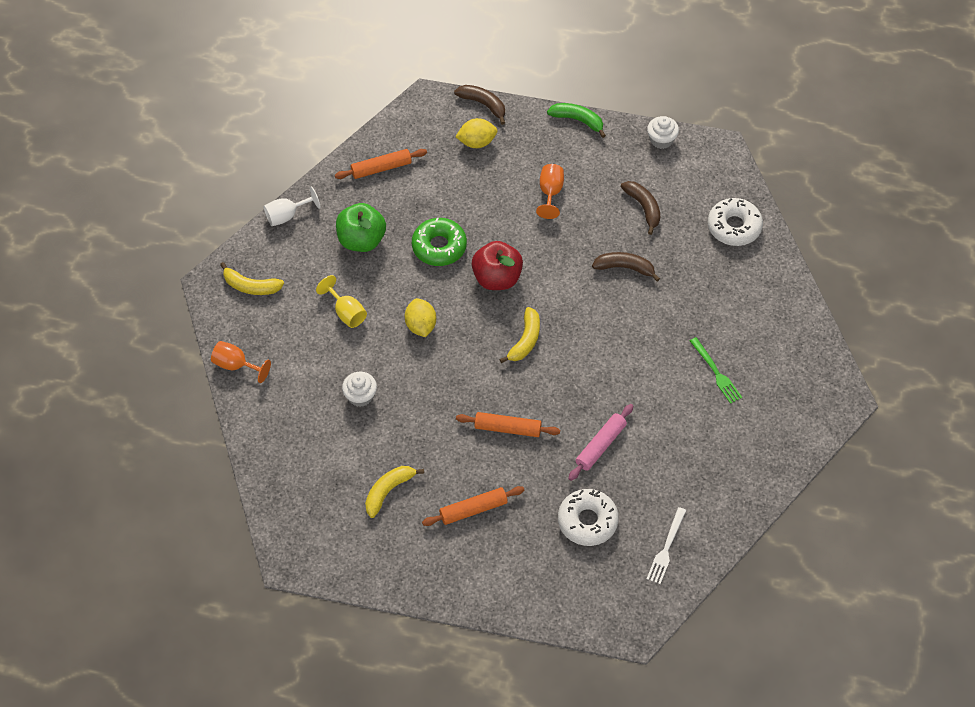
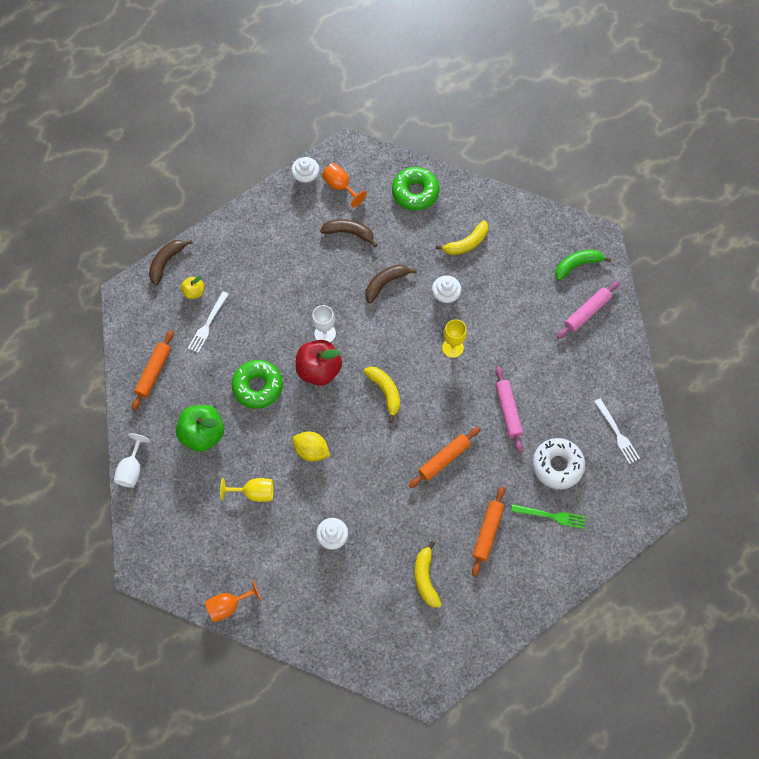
camera: 50 degrees left, 10 degrees up
(251, 286) = (169, 542): yellow banana -> yellow banana (466, 243)
(458, 172) = (208, 324): none -> white fork
(477, 142) = (194, 292): yellow lemon -> yellow apple
(483, 104) = (166, 262): brown banana -> brown banana turned 45 degrees counterclockwise
(533, 258) = (325, 333): none -> white goblet
(550, 193) = (282, 280): orange goblet -> orange goblet (340, 186)
(578, 120) = (240, 214): green banana -> green banana (577, 265)
(617, 360) = (452, 347): none -> yellow goblet
(660, 320) = (445, 296): none -> white cupcake
(716, 372) = (514, 295): green fork -> green fork (551, 516)
(734, 227) = (415, 192): white donut -> green donut
(760, 441) = (587, 312): none -> pink rolling pin

